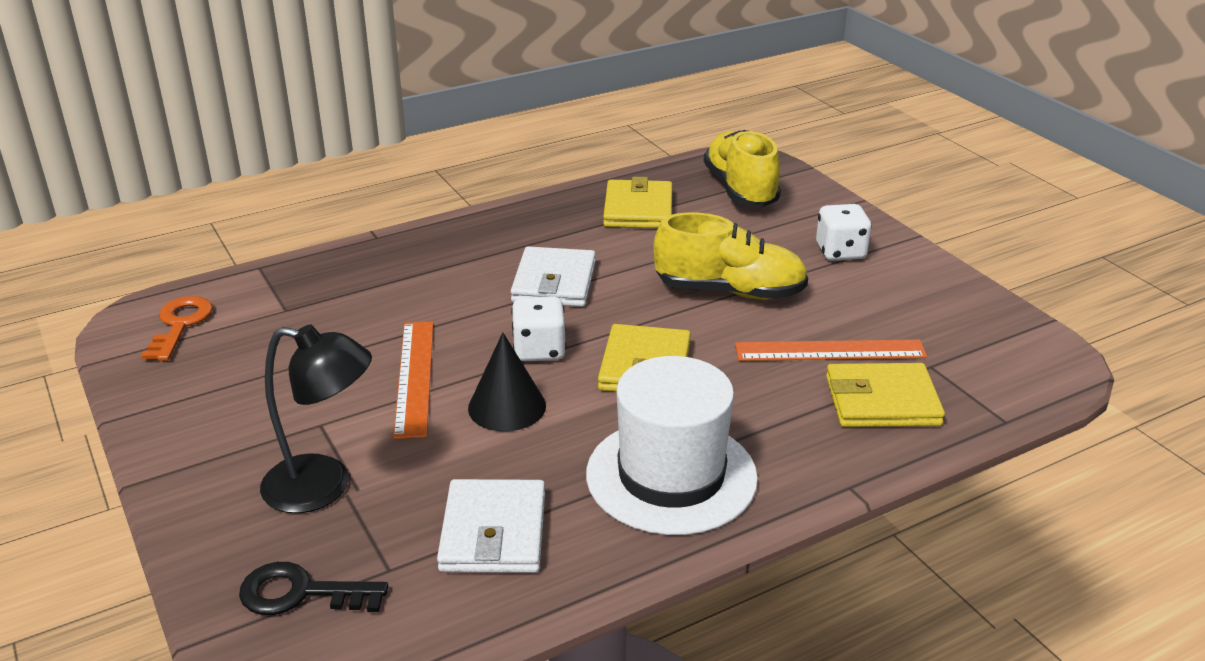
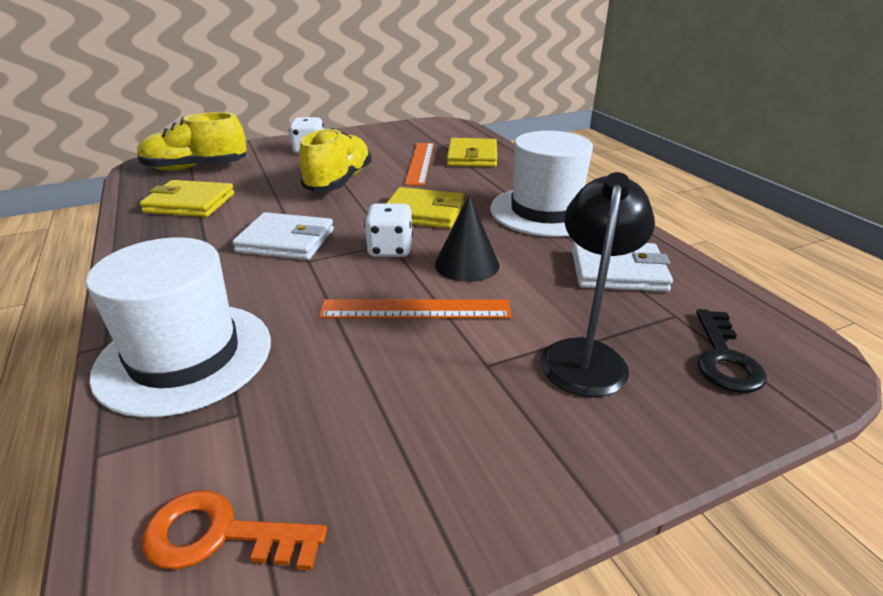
camera: 85 degrees left, 0 degrees up
(356, 273) = (185, 356): none -> white hat

